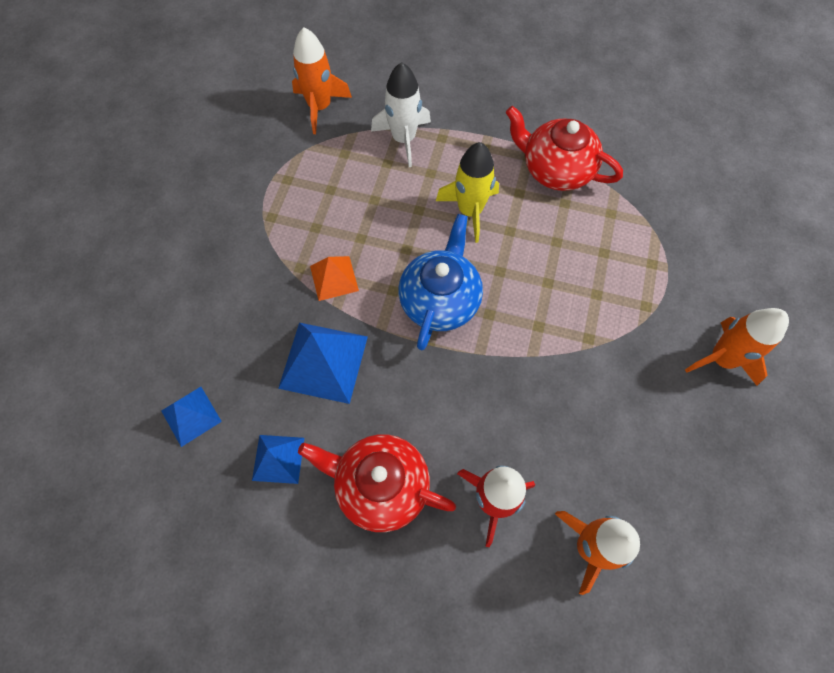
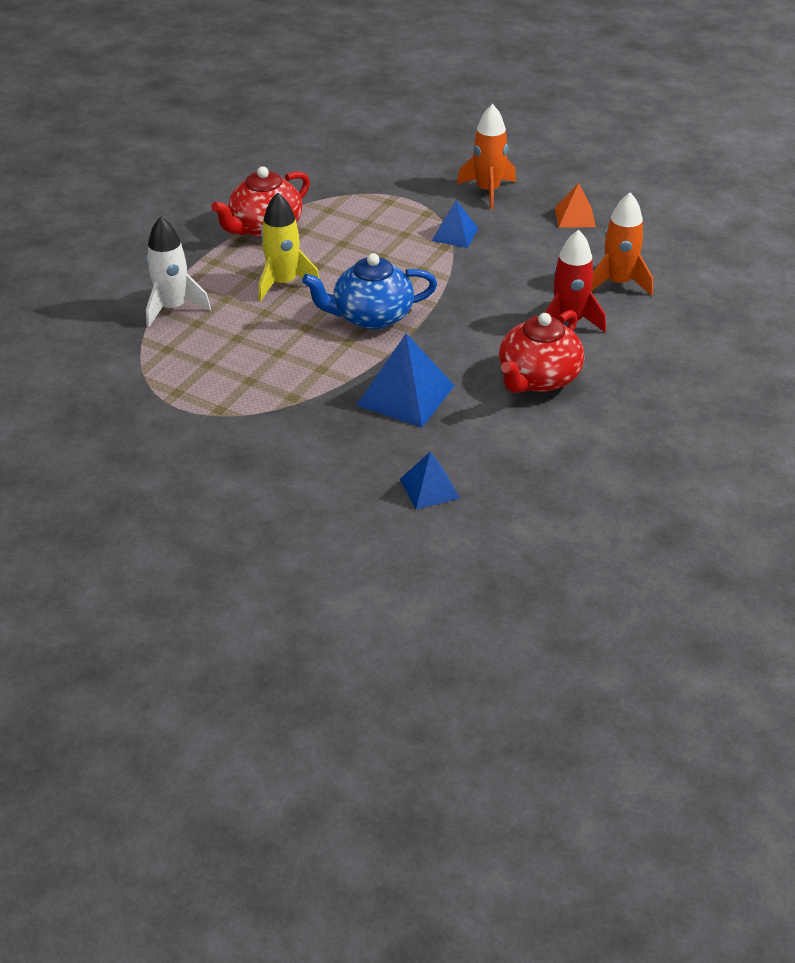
camera: 75 degrees left, 25 degrees down
(278, 459) = (493, 435): blue pyramid -> blue pyramid (455, 234)
(320, 107) = (92, 357): orange rocket -> none
(334, 278) = (316, 376): orange pyramid -> orange pyramid (575, 217)
(440, 300) = (371, 317): blue teapot -> blue teapot turned 45 degrees counterclockwise

